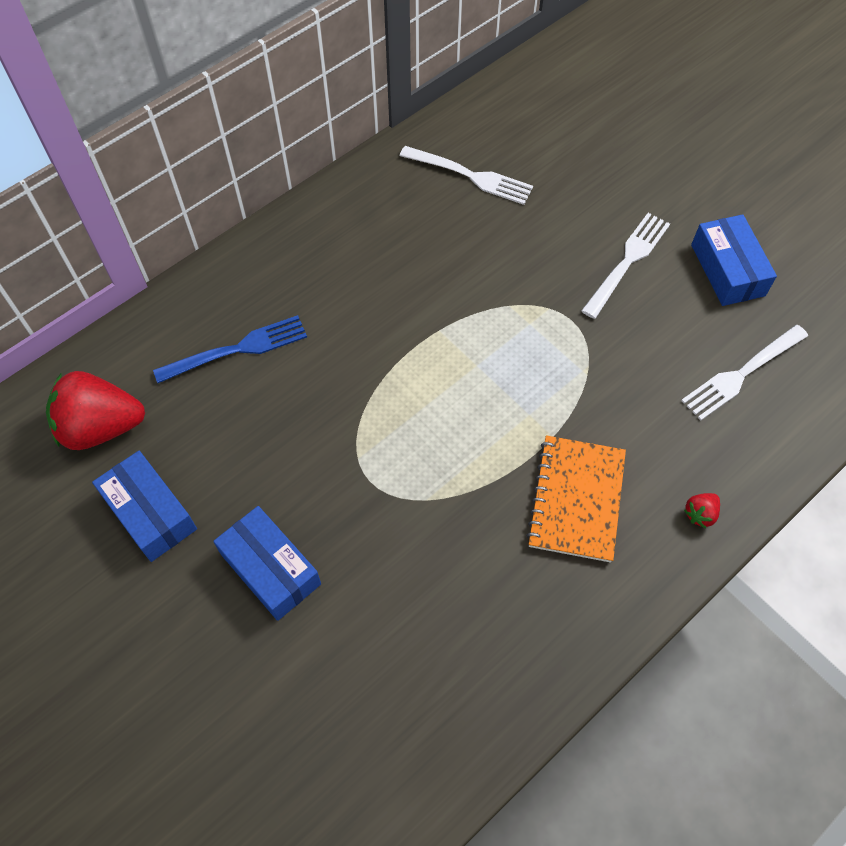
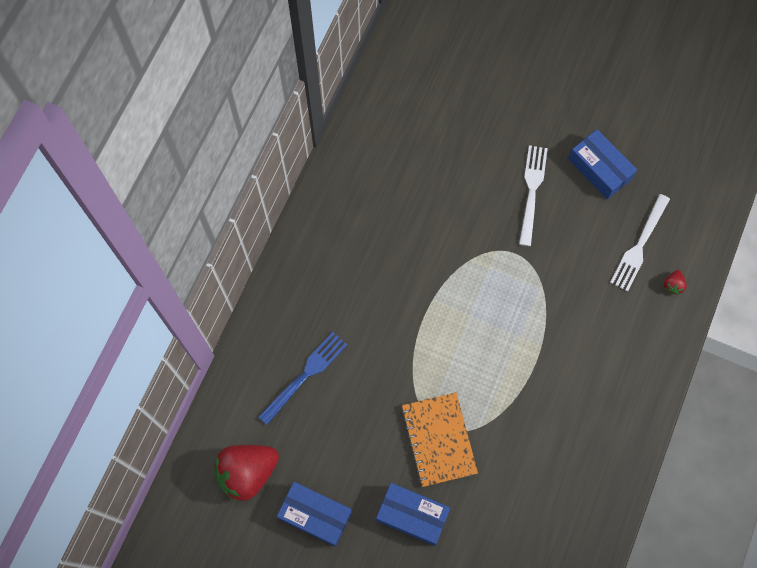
camera: 25 degrees left, 10 degrees up
(470, 176) = (393, 166): white fork -> none
(576, 499) = (575, 382): orange notebook -> orange notebook (438, 440)
(700, 514) = (653, 357): red strawberry -> red strawberry (672, 285)

